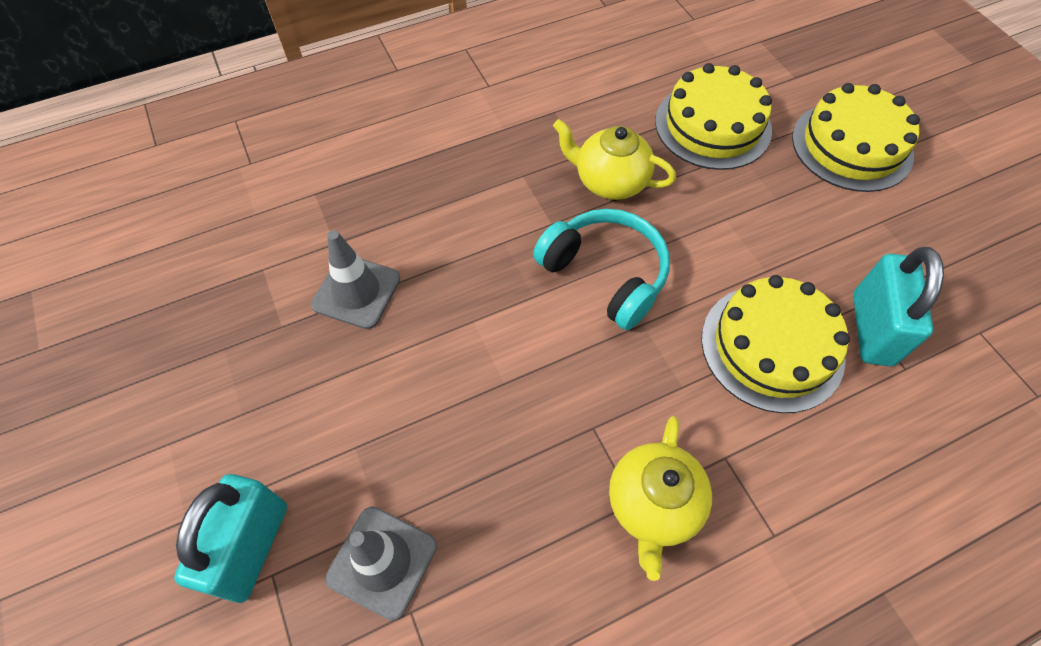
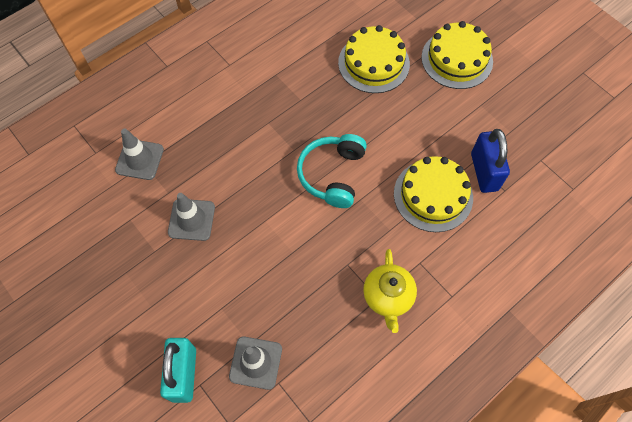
camera: 15 degrees left, 5 degrees up
(310, 186) = (139, 159): none -> grey traffic cone
(605, 274) = (332, 174): turquoise headphones -> turquoise headphones turned 105 degrees counterclockwise
(609, 181) = (321, 114): yellow teapot -> none
(872, 329) = (484, 172): turquoise padlock -> blue padlock

